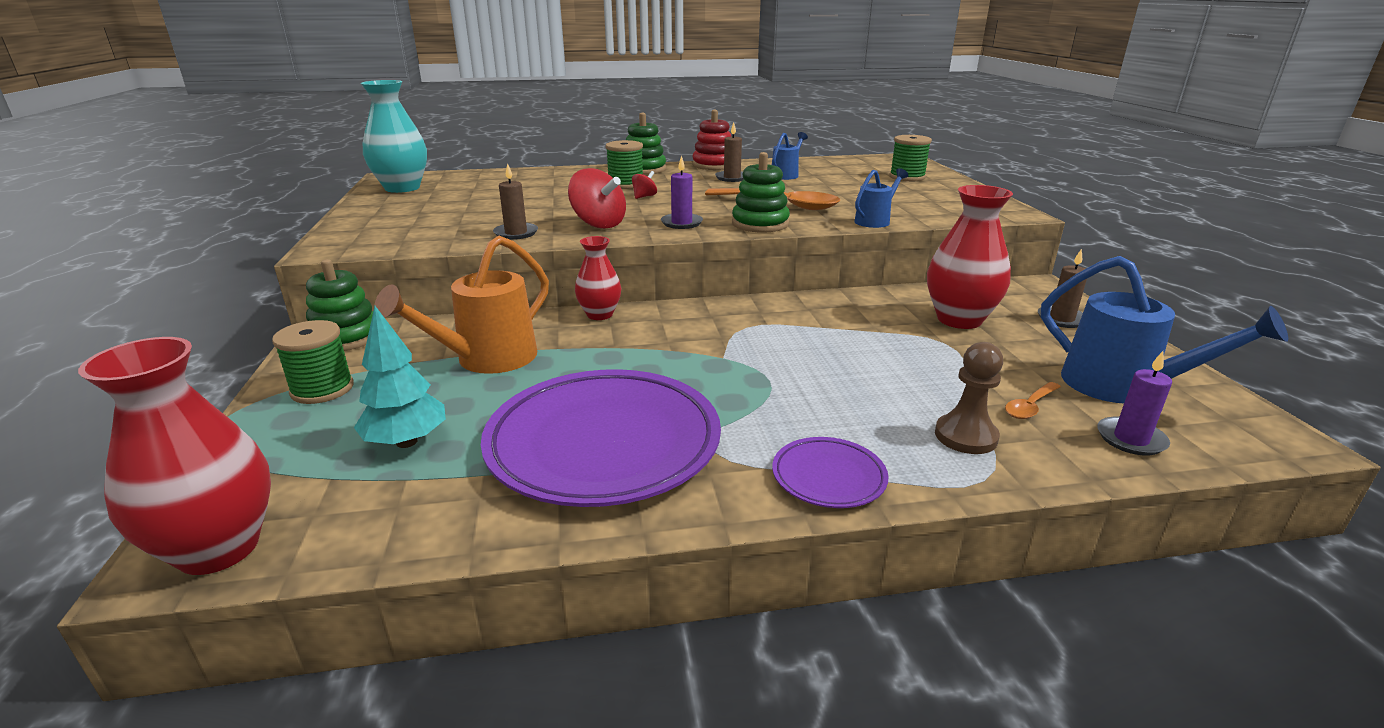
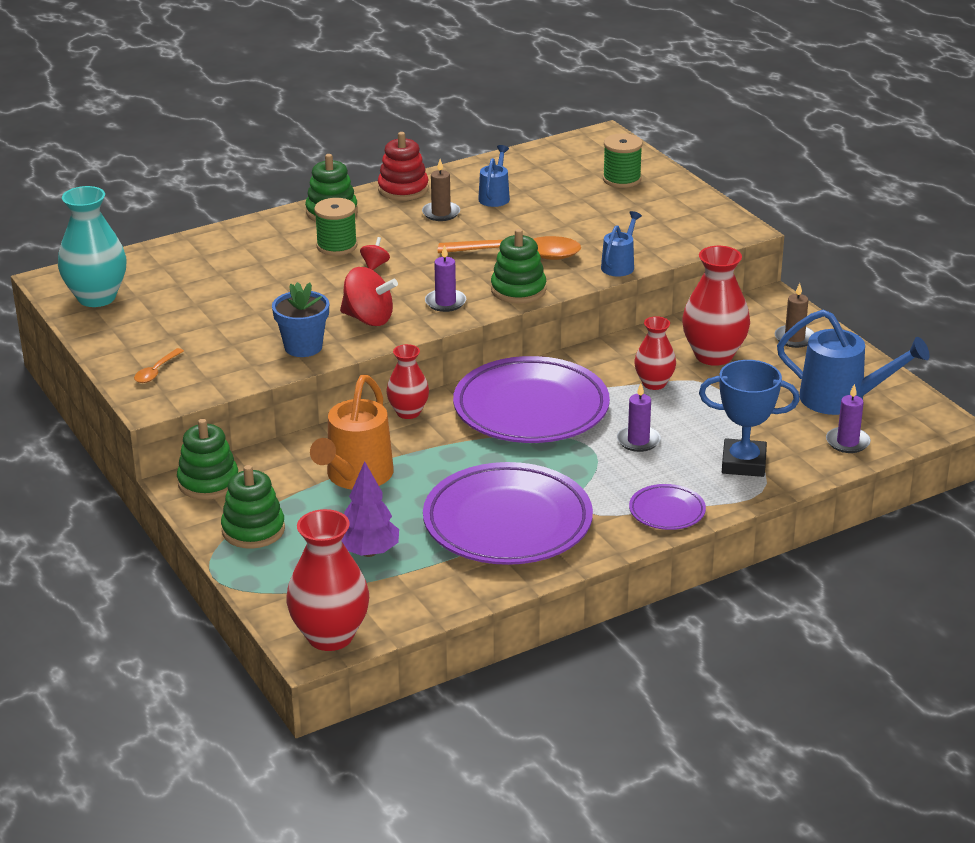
camera: 20 degrees left, 5 degrees up
(322, 389) = (253, 530): green spool -> green stacking toy
(407, 442) = (369, 552): turquoise tree -> purple tree
(516, 233) = (303, 347): brown candle -> blue flower pot
(727, 332) = (531, 409): none -> purple plate
(832, 384) = (638, 441): none -> purple candle
(879, 333) = (654, 383): none -> red vase
(965, 436) = (743, 463): brown pawn -> blue trophy
(1030, 406) = (781, 430): orange spoon -> orange spoon (156, 371)

